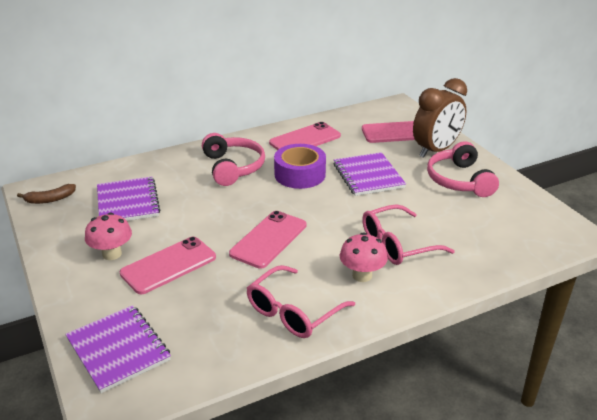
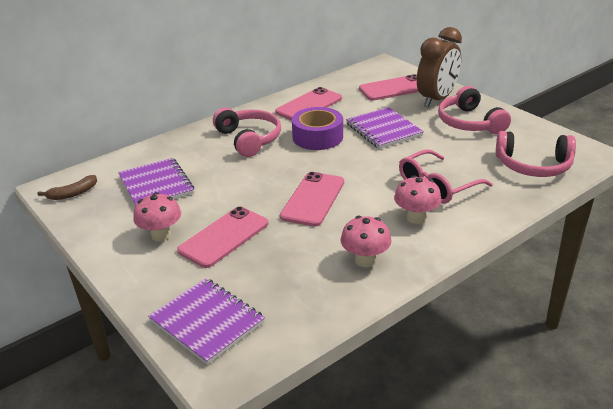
camera: 10 degrees left, 0 degrees up
(293, 312) = (365, 260): pink glasses -> pink mushroom
(507, 237) = (533, 166): none -> pink headphones

